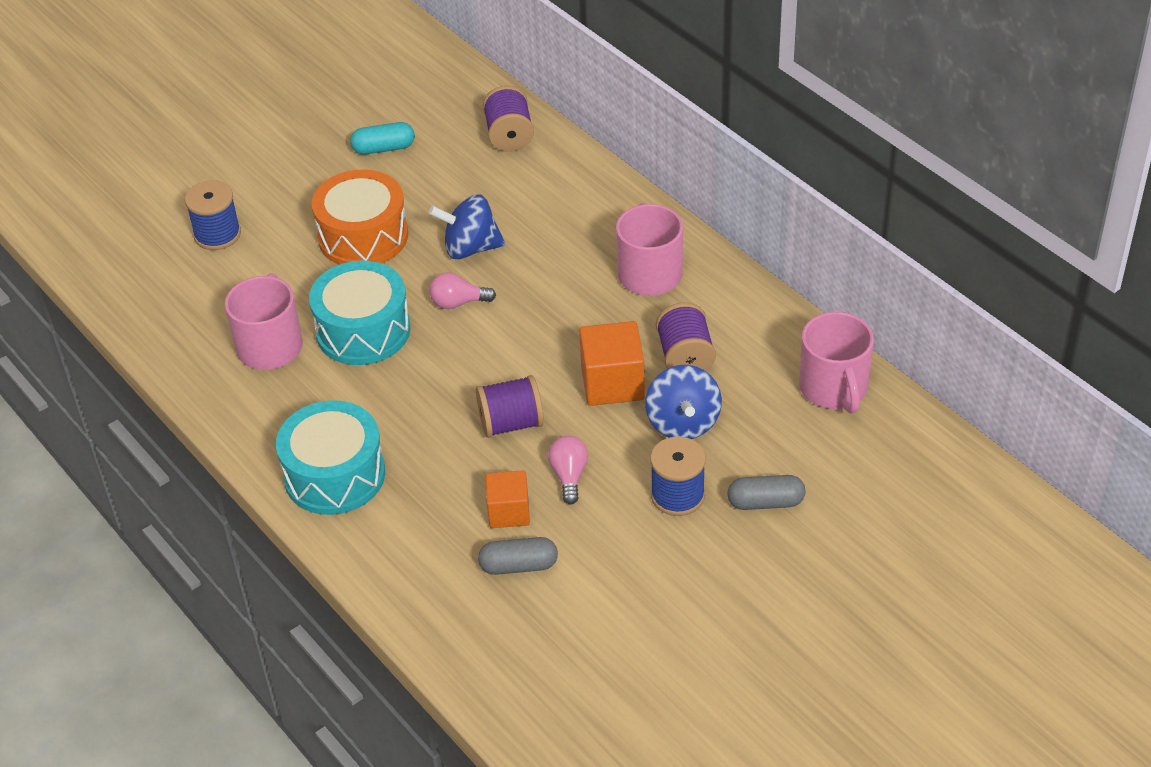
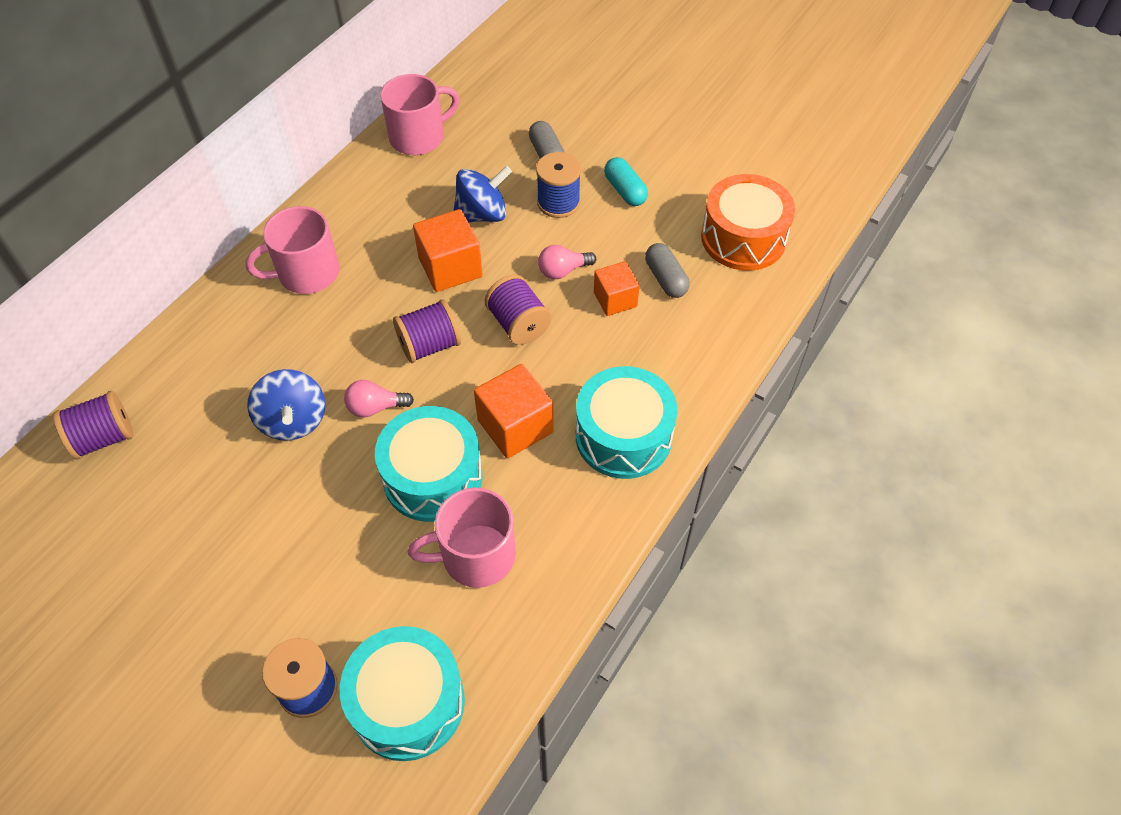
camera: 110 degrees left, 10 degrees up
(172, 286) = (408, 702): none -> turquoise drum
(363, 236) = (289, 526): orange drum -> orange drum (743, 238)
(384, 148) = (131, 558): turquoise capsule -> turquoise capsule (625, 190)
(387, 397) = (515, 426): none -> orange cube
(458, 303) = (375, 407): pink light bulb -> pink light bulb turned 105 degrees clockwise
(685, 357) = (407, 228): purple spool -> purple spool (429, 345)

